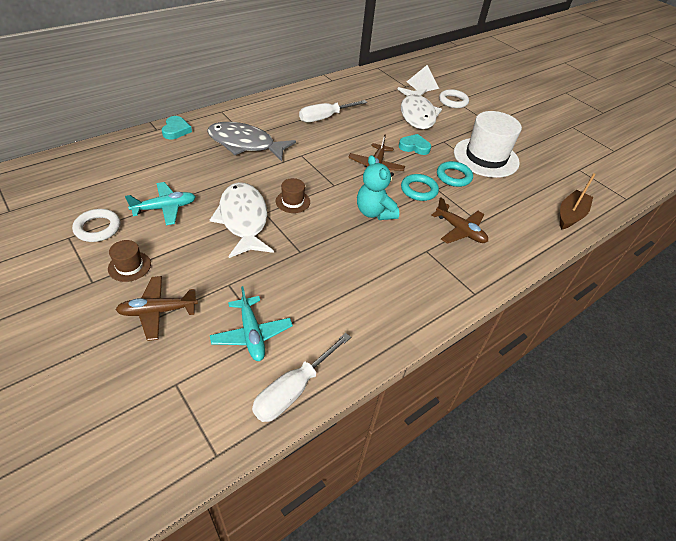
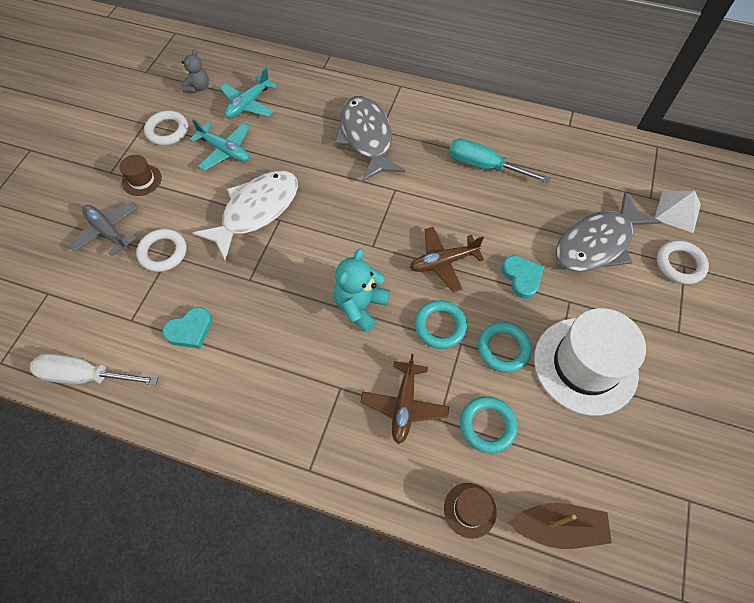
camera: 60 degrees right, 15 degrees up
(77, 191) = (198, 87): none -> grey teddy bear
(158, 311) = (108, 232): brown plane -> grey plane
(176, 130) = (335, 79): turquoise heart -> turquoise heart (190, 330)
(221, 286) = (163, 252): none -> white ring
(251, 334) = (125, 308): turquoise plane -> turquoise plane (248, 104)
(293, 201) = (314, 229): brown hat -> brown hat (470, 510)
(325, 118) = (485, 166): white screwdriver -> turquoise screwdriver
(417, 114) = (597, 243): white fish -> grey fish
(497, 207) = (487, 425): none -> turquoise ring

